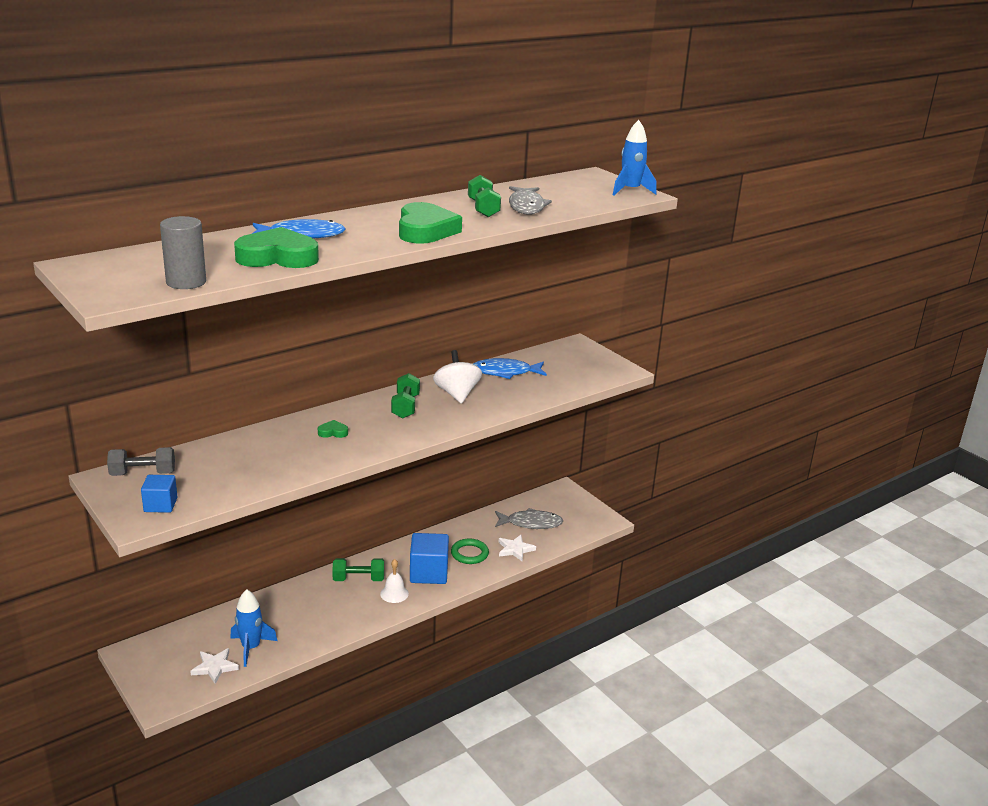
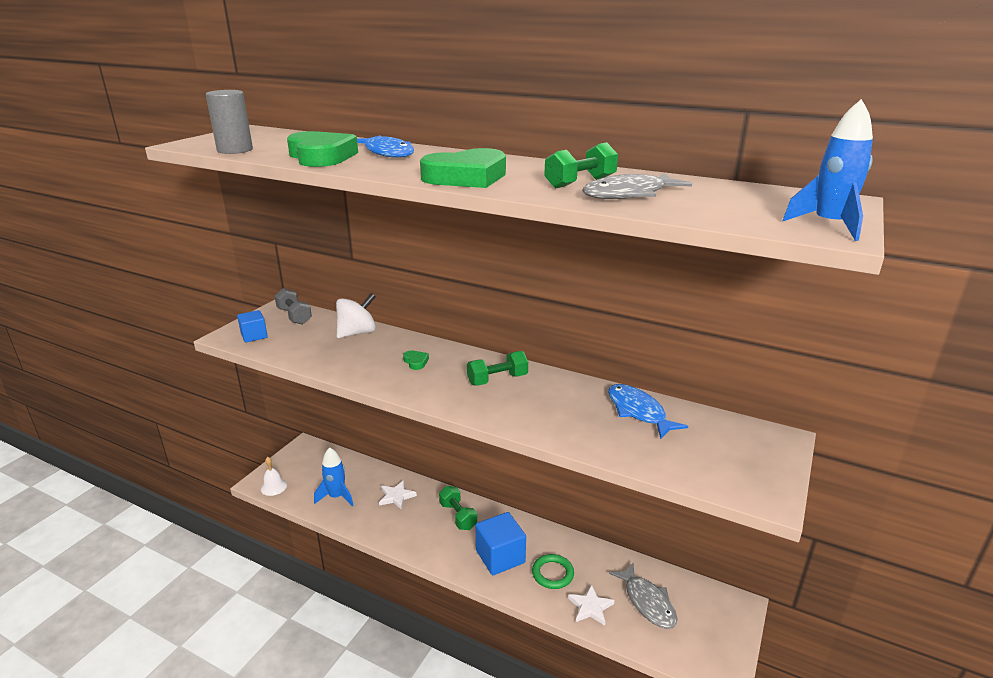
camera: 65 degrees right, 0 degrees up
(215, 667) = (306, 489): white star -> white star (396, 496)
(394, 593) = (454, 546): white bell -> white bell (273, 487)
(457, 394) = (554, 398): white spinning top -> white spinning top (357, 333)

